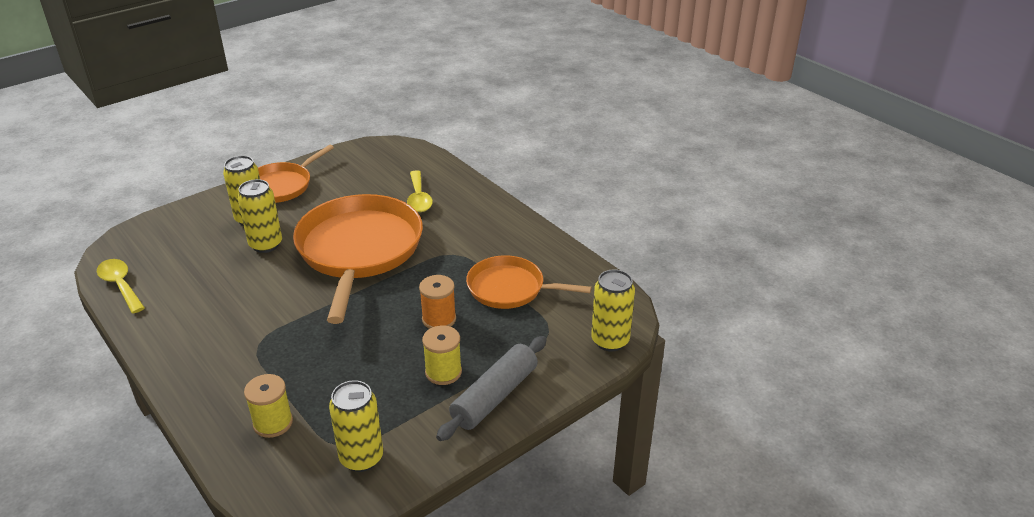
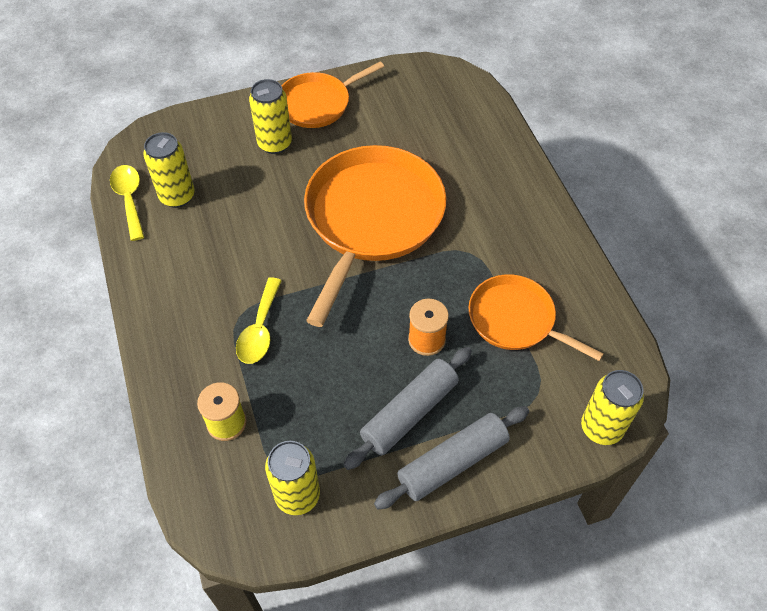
camera: 20 degrees right, 20 degrees up
(266, 245) = (280, 184): yellow can -> yellow can (177, 196)
(419, 198) = (456, 160): yellow spoon -> yellow spoon (260, 330)
(443, 372) = (409, 413): yellow spool -> grey rolling pin

